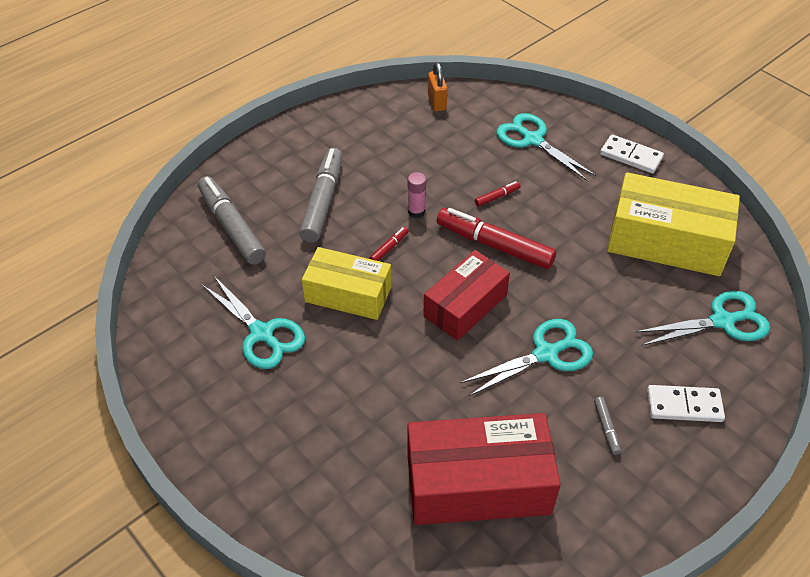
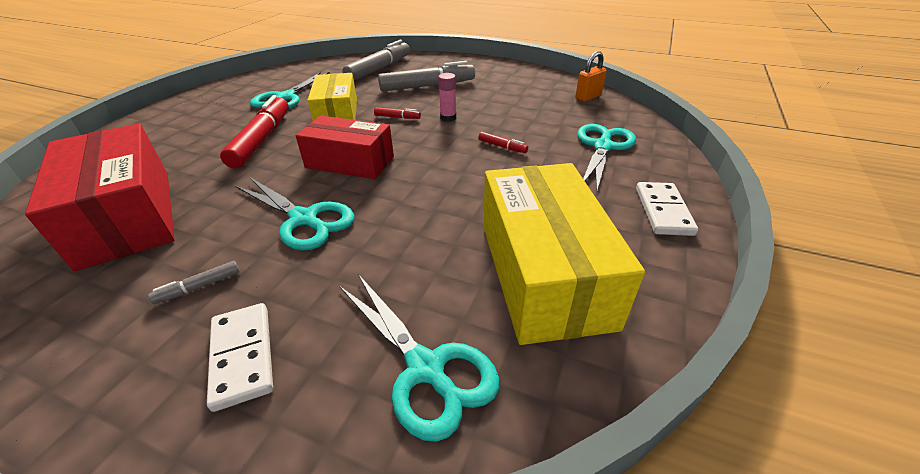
camera: 65 degrees right, 10 degrees down
(494, 245) = (437, 159): red marker -> red marker (262, 139)

